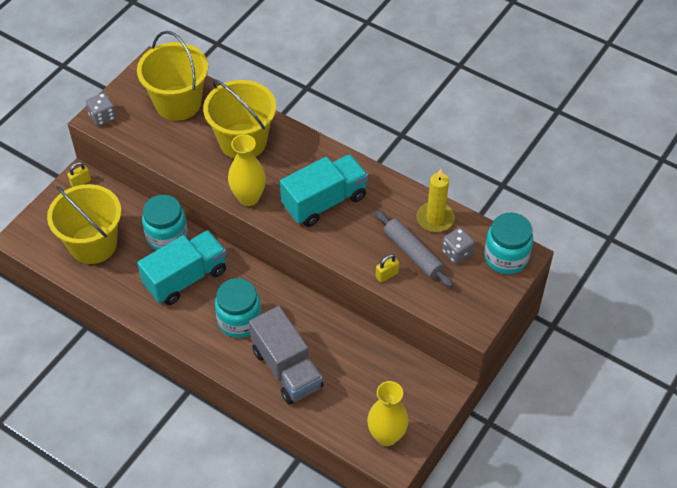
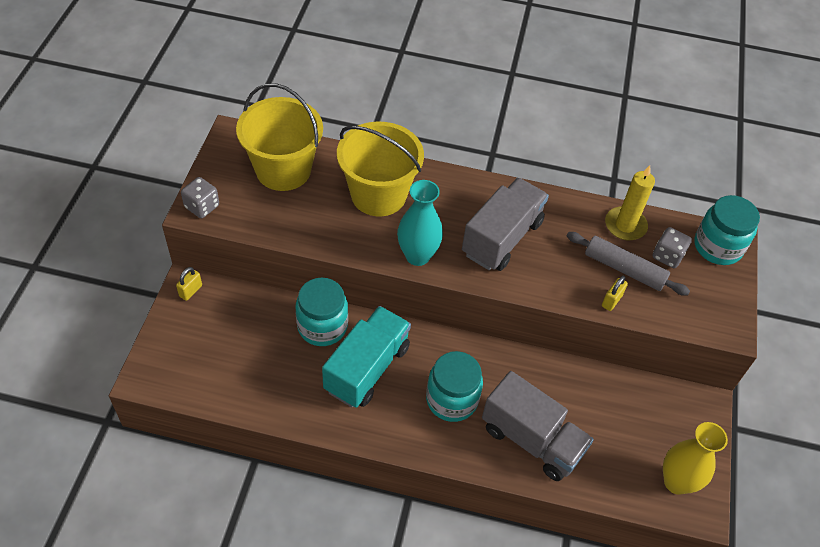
camera: 25 degrees left, 0 degrees up
(93, 244) = (239, 360): yellow bucket -> none
(248, 197) = (417, 256): yellow vase -> turquoise vase
(324, 202) = (502, 238): turquoise truck -> grey truck

